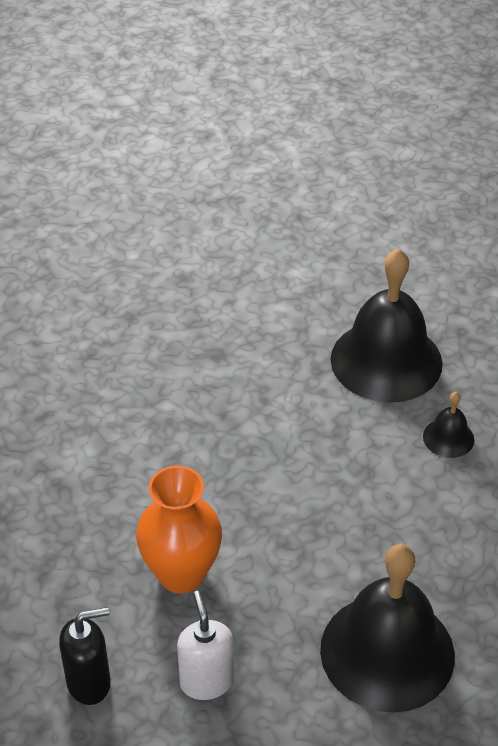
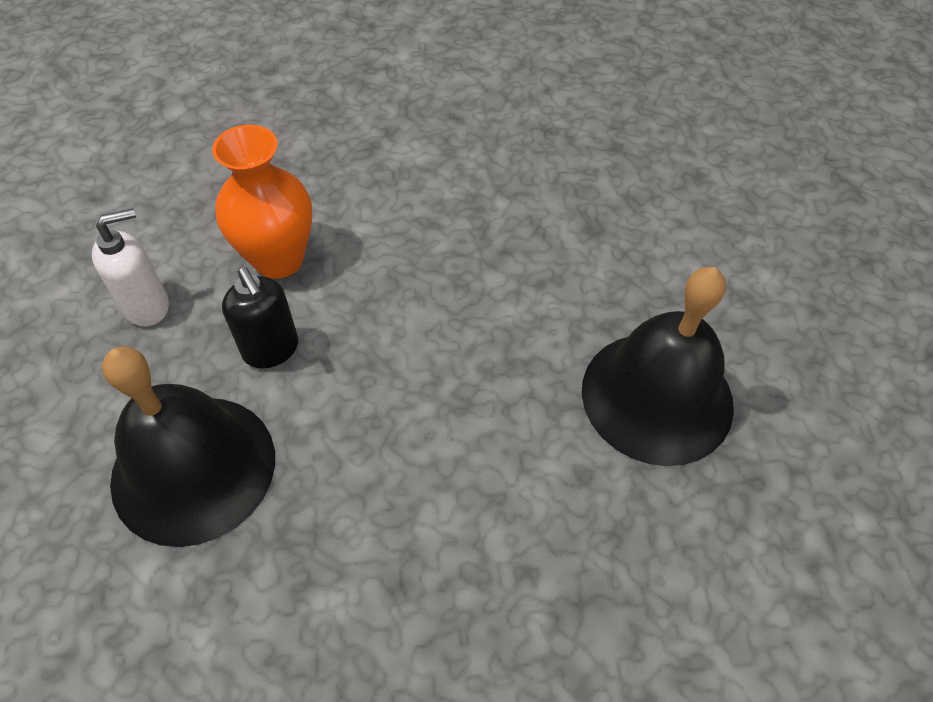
camera: 75 degrees right, 10 degrees up
(89, 683) = (143, 219): black soap dispenser -> black soap dispenser (271, 349)
(448, 438) = (547, 491): black bell -> none

